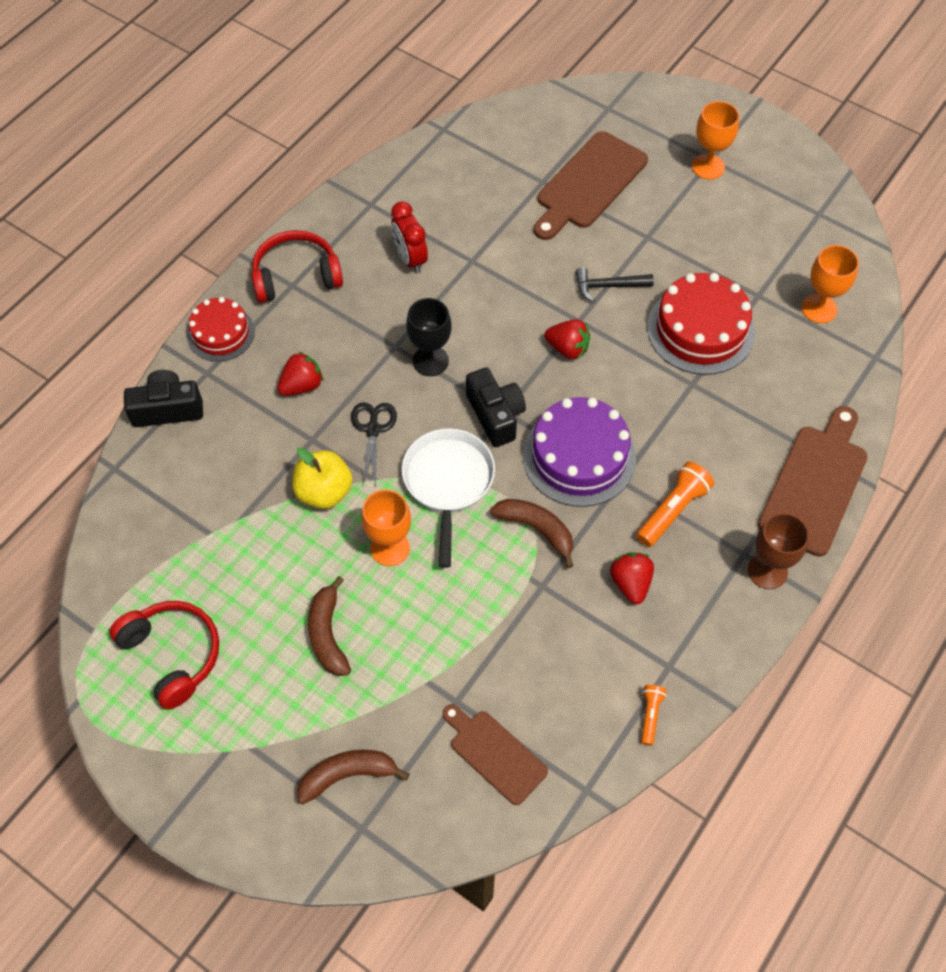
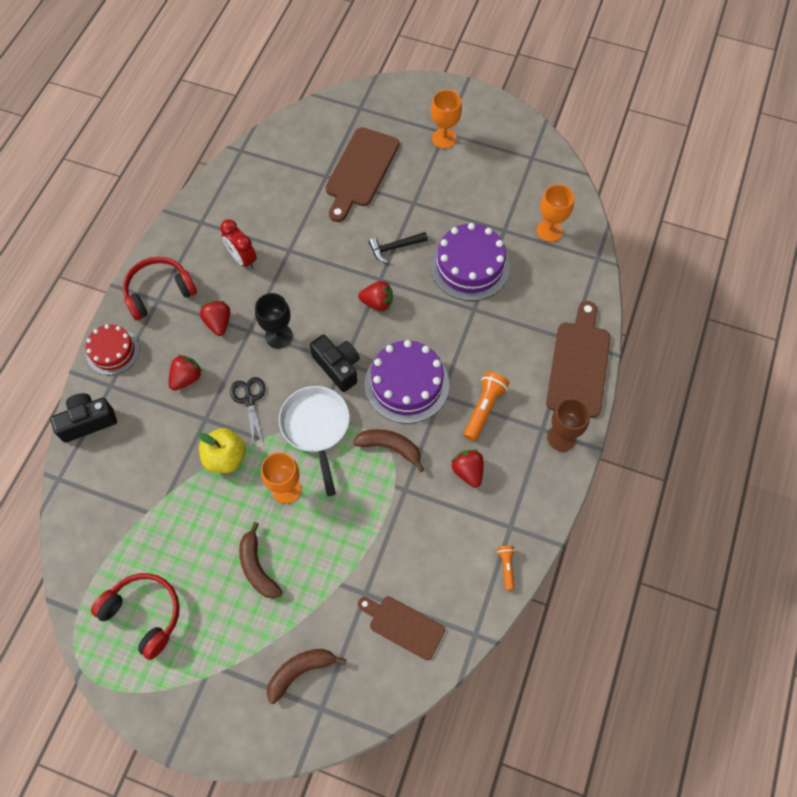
camera: 15 degrees left, 5 degrees up
(359, 328) = (218, 323): none -> red strawberry
(700, 330) = (470, 266): red cake -> purple cake

